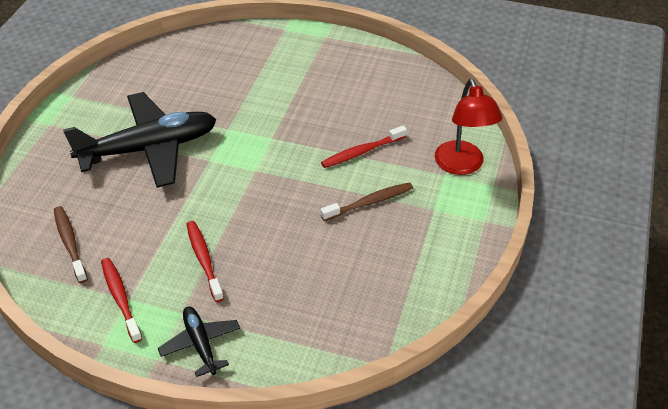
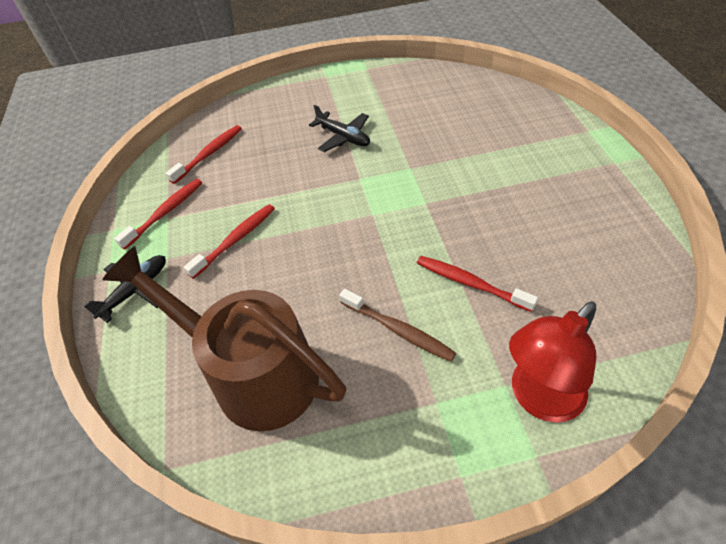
camera: 65 degrees right, 5 degrees up
(70, 243) = (209, 154): brown toothbrush -> red toothbrush
(150, 148) = (343, 137): black plane -> black plane, size x0.49
(344, 291) = (253, 373): none -> brown watering can

